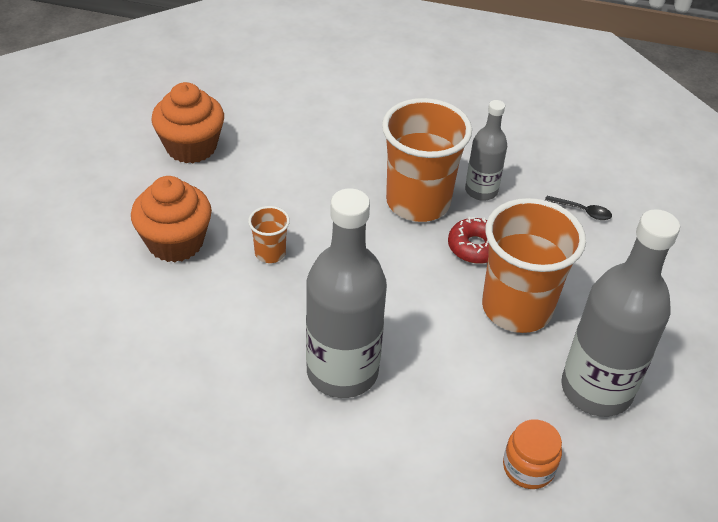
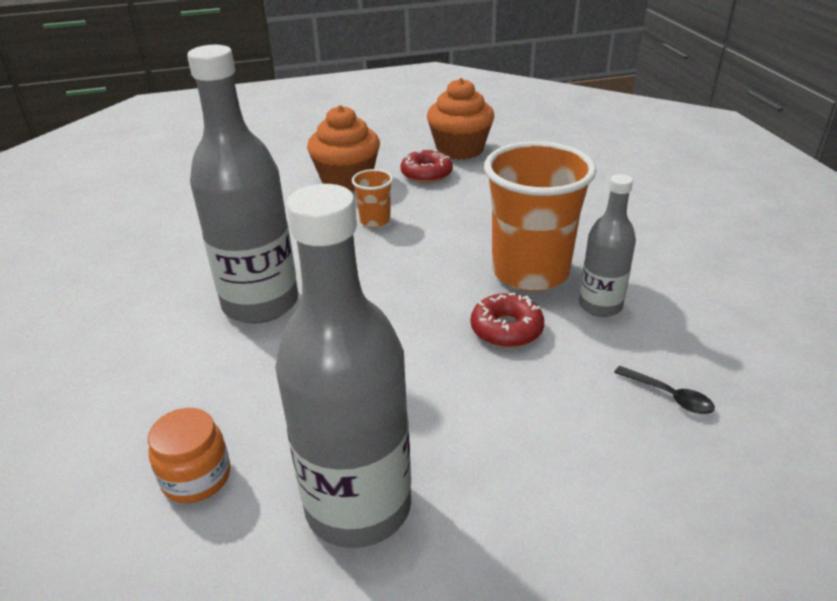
camera: 65 degrees right, 10 degrees down
(217, 187) = (426, 174): none -> red donut
(516, 308) = (440, 390): orange cup -> none
(582, 211) = (669, 396): black spoon -> black spoon turned 45 degrees counterclockwise

